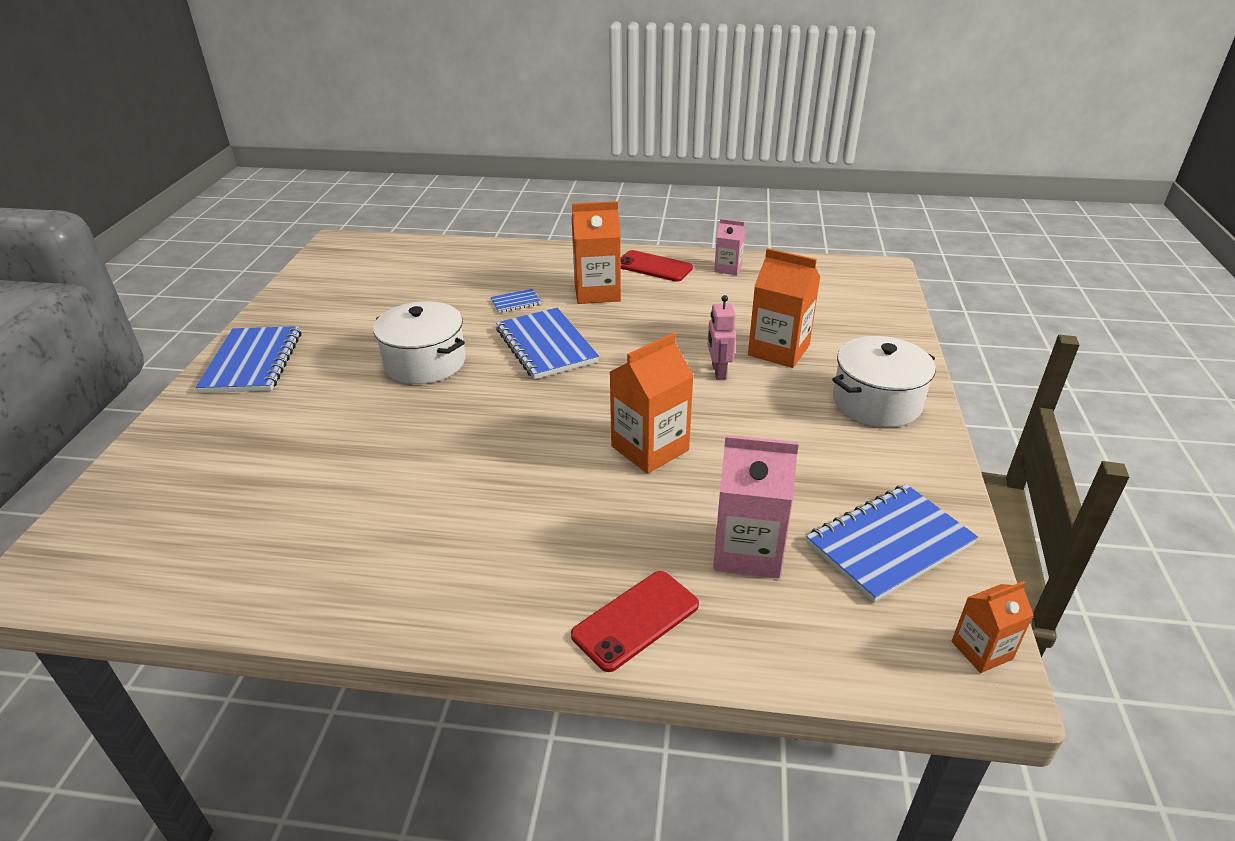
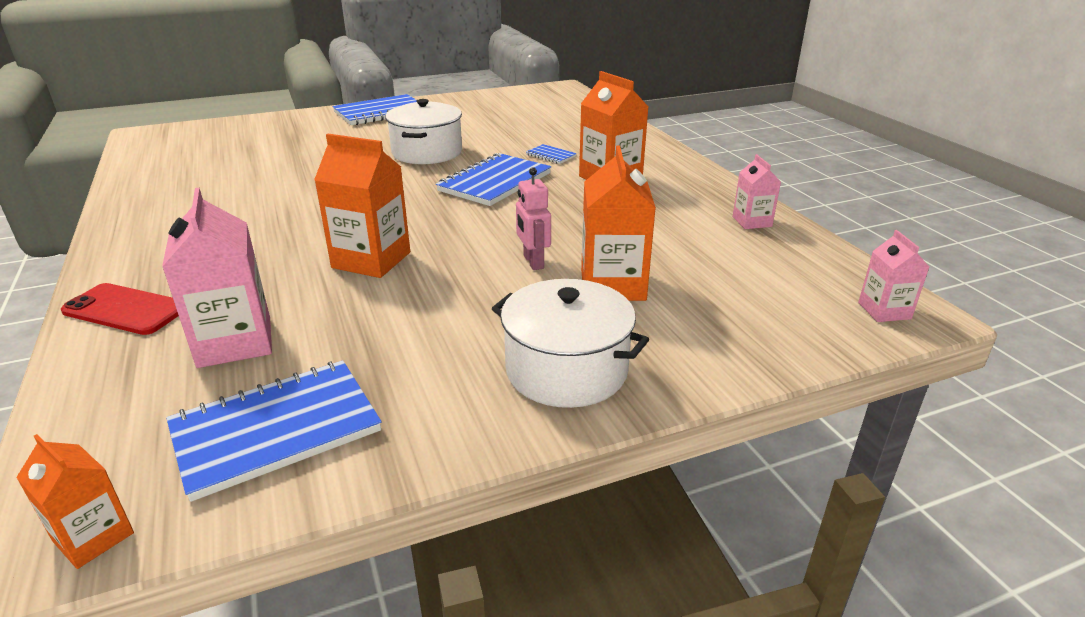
camera: 60 degrees right, 5 degrees down
(653, 267) = (696, 188): red phone -> none
(718, 371) = (533, 262): pink robot -> pink robot turned 75 degrees counterclockwise
(872, 276) = (884, 311): none -> pink carton
(889, 544) = (276, 430): blue notebook -> blue notebook turned 60 degrees counterclockwise

